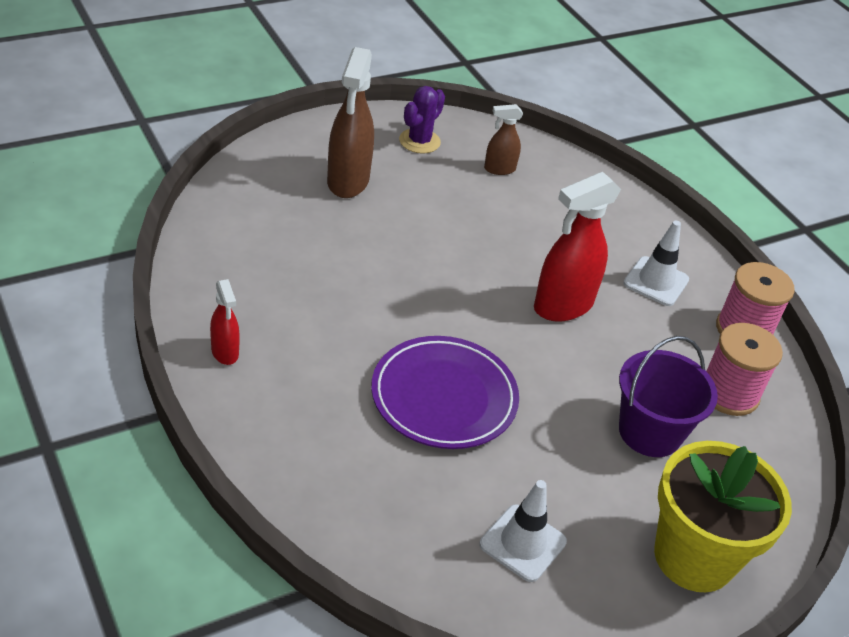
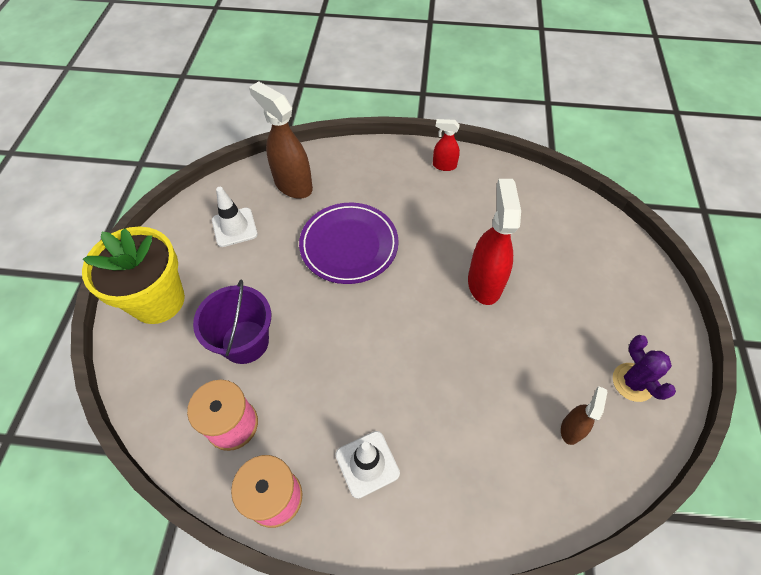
camera: 130 degrees right, 15 degrees up
(348, 181) = (587, 298): brown spray bottle -> brown spray bottle (293, 185)
(562, 306) = (382, 365): red spray bottle -> red spray bottle (484, 283)

